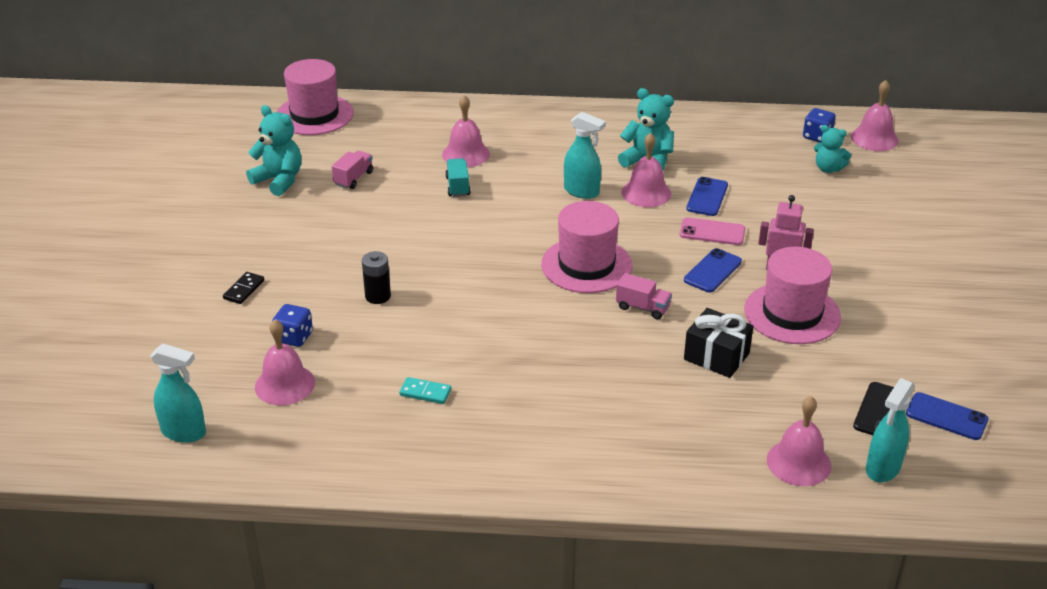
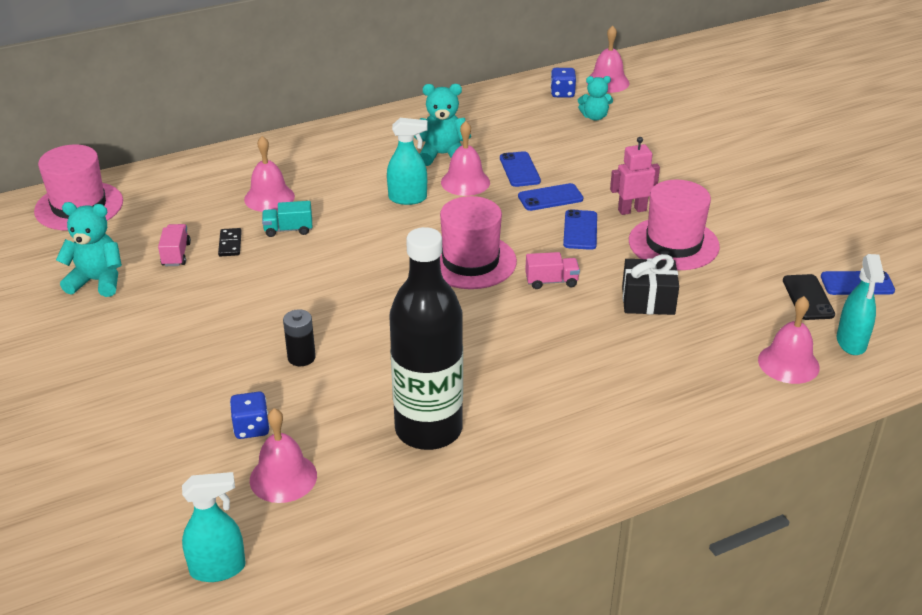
camera: 30 degrees left, 0 degrees up
(244, 290) = (155, 401): black domino -> black domino (230, 244)
(425, 392) = (428, 430): turquoise domino -> black bottle
(458, 186) = (288, 230): turquoise truck -> turquoise truck turned 60 degrees counterclockwise
(712, 232) = (550, 198): pink phone -> blue phone

